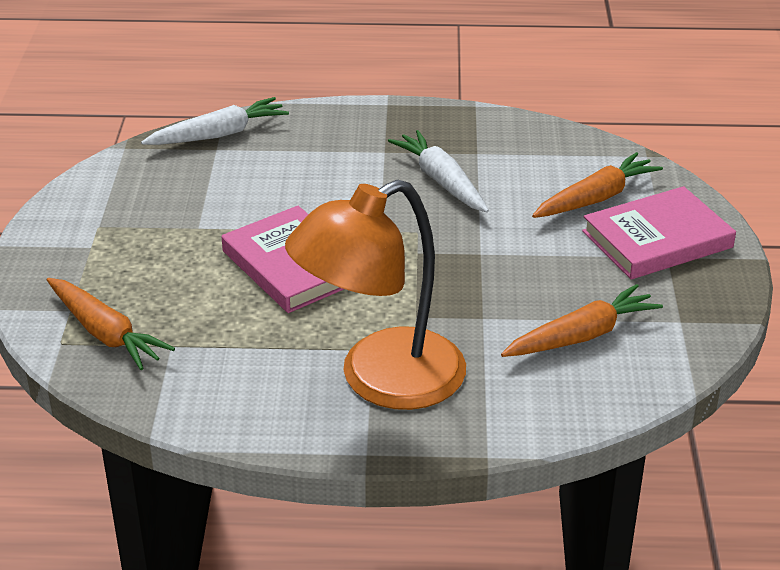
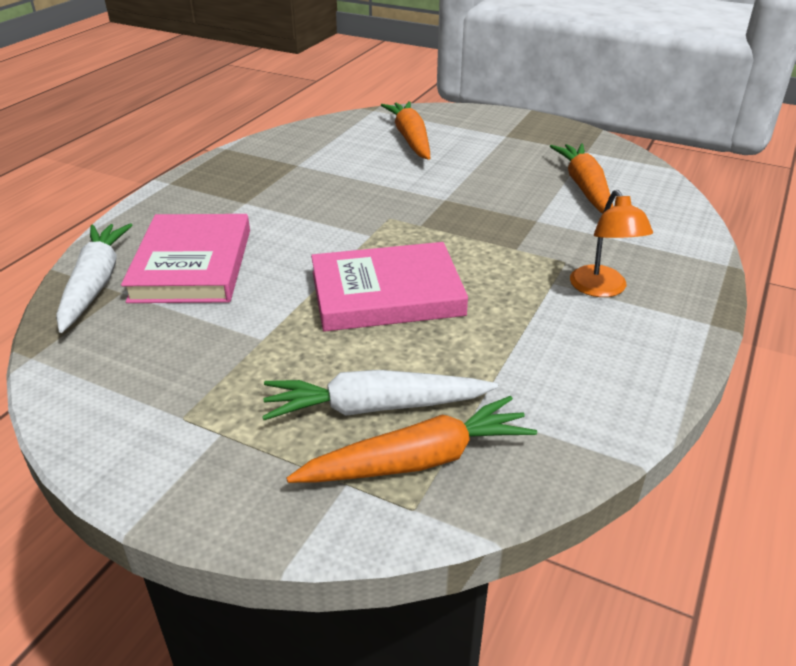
camera: 65 degrees left, 0 degrees up
(381, 380) = (602, 289): orange lamp -> orange lamp, size x0.45
(441, 181) = (322, 189): white carrot -> white carrot (374, 407)
(657, 239) = (482, 133): pink book -> pink book (192, 265)

